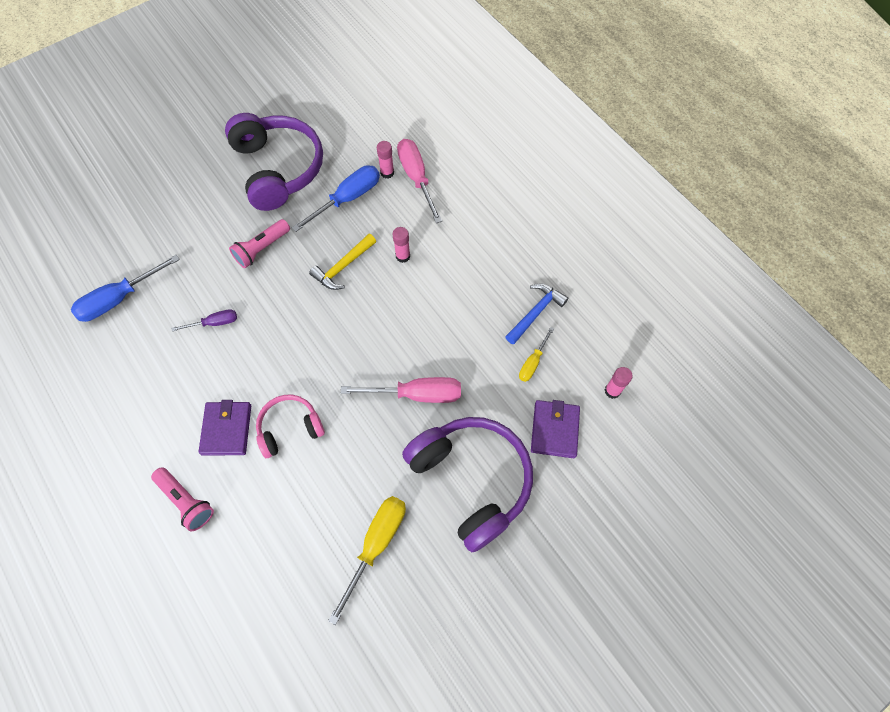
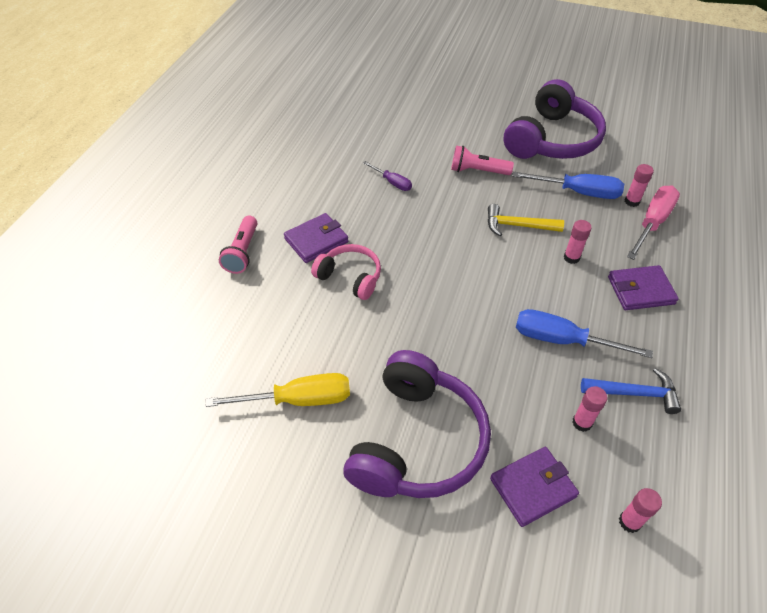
camera: 55 degrees right, 15 degrees down
(119, 299) = (361, 126): blue screwdriver -> blue screwdriver (562, 340)
(417, 394) = (458, 346): pink screwdriver -> none
(465, 238) = (640, 290): none -> purple wallet
(533, 362) = (582, 422): yellow screwdriver -> pink glue stick

